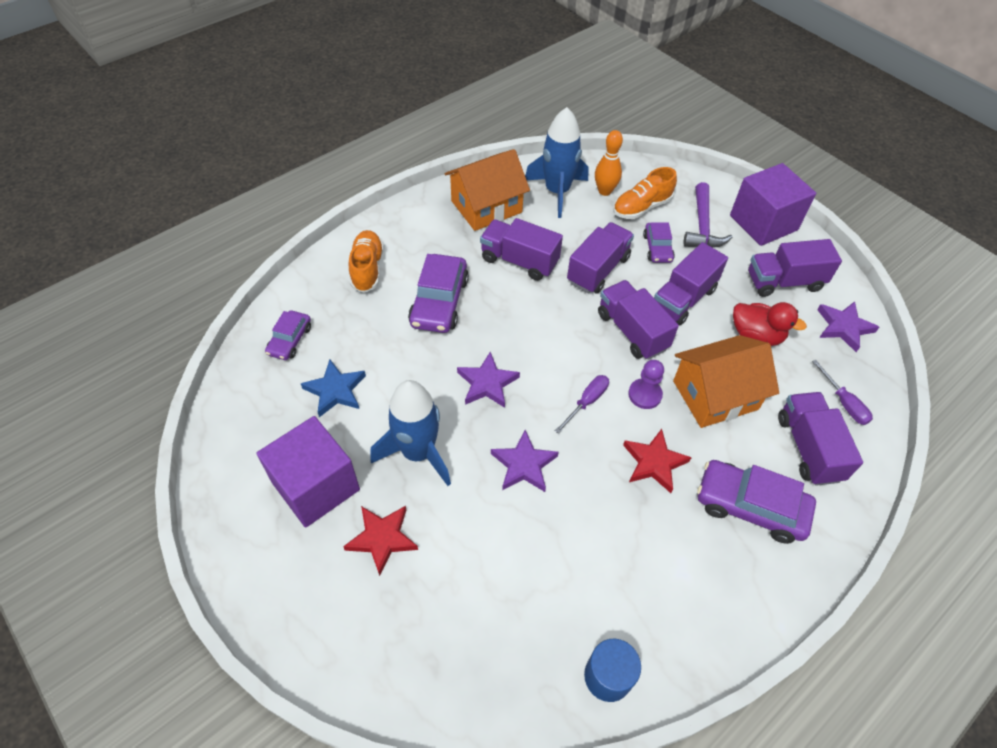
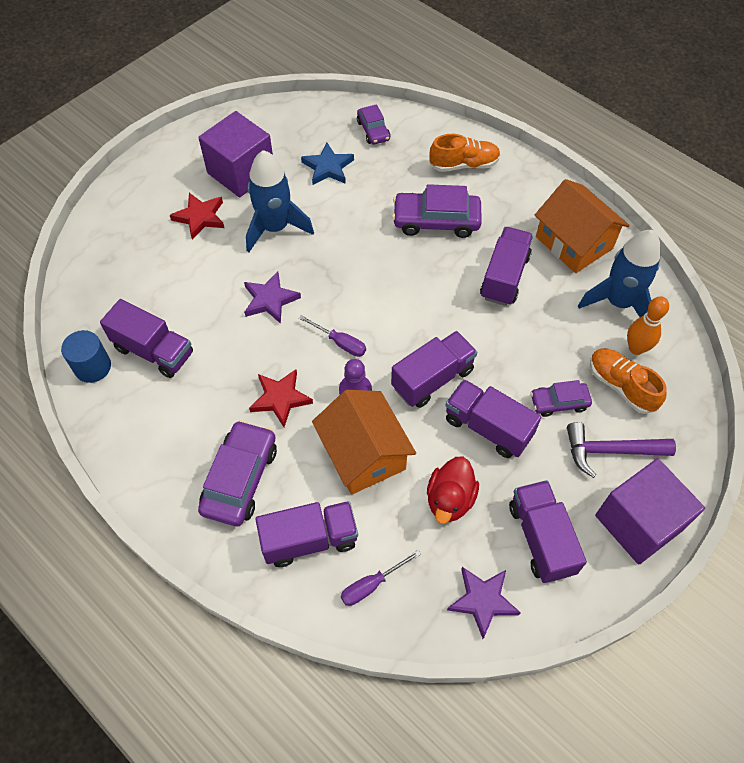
camera: 85 degrees right, 5 degrees up
(290, 340) = (373, 130): purple car -> purple car turned 120 degrees counterclockwise
(487, 383) = (350, 266): purple star -> none
(598, 270) = (510, 346): purple truck -> purple truck (154, 351)

